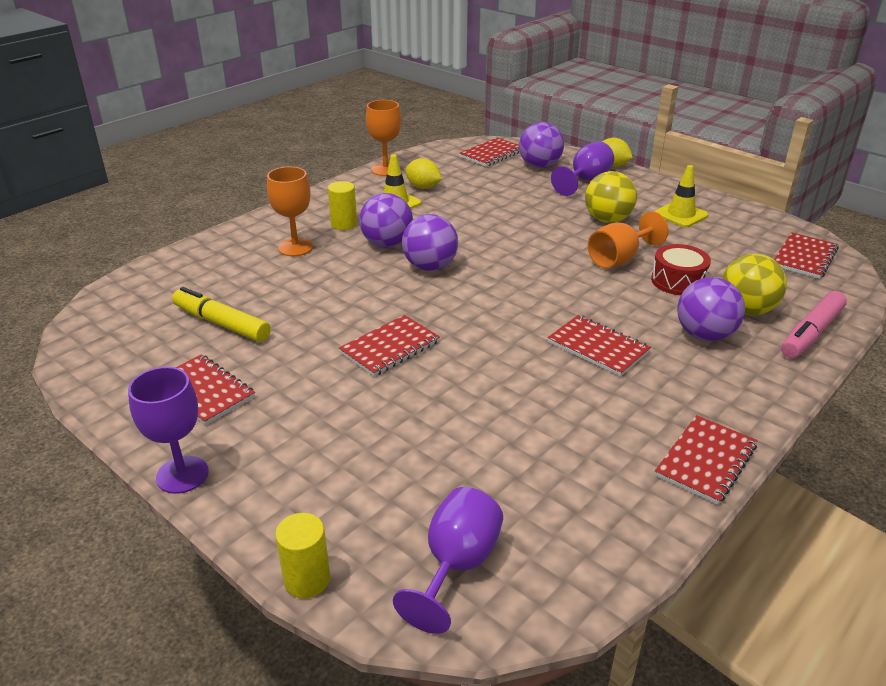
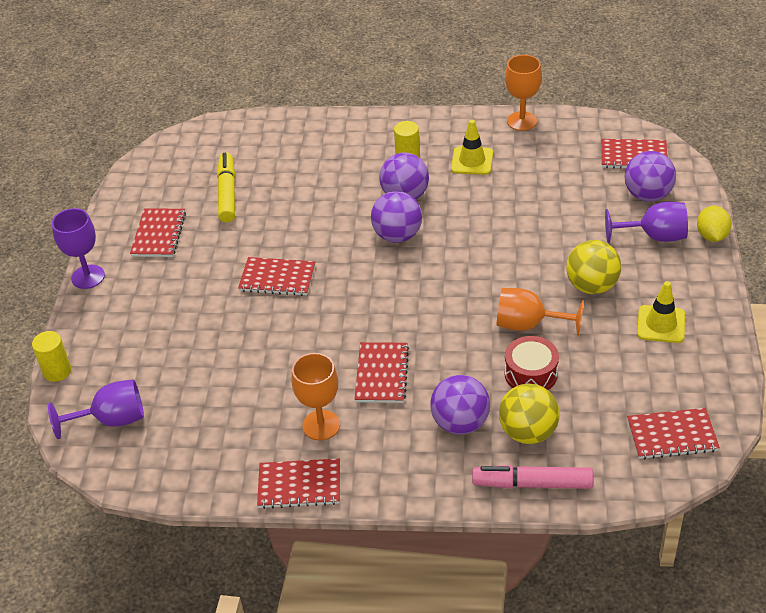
camera: 55 degrees right, 10 degrees up
(295, 247) = (348, 159): orange goblet -> orange goblet (321, 425)
(423, 187) = (517, 158): yellow lemon -> none

